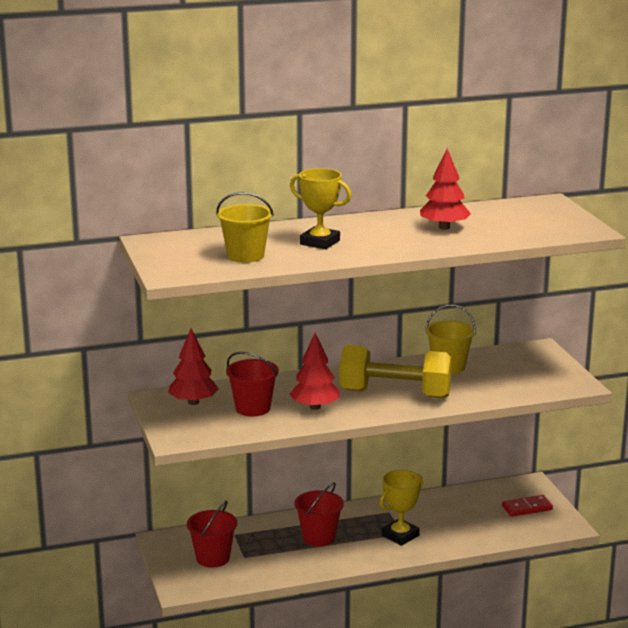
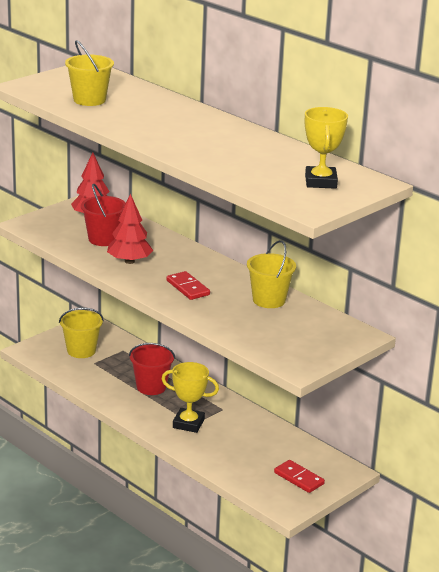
camera: 60 degrees right, 5 degrees up
(213, 558) = (81, 351): red bucket -> yellow bucket
(320, 242) = (148, 117): yellow trophy -> yellow trophy (320, 182)
(395, 394) = (187, 288): yellow dumbbell -> red domino
(444, 227) = (242, 153): red tree -> none

